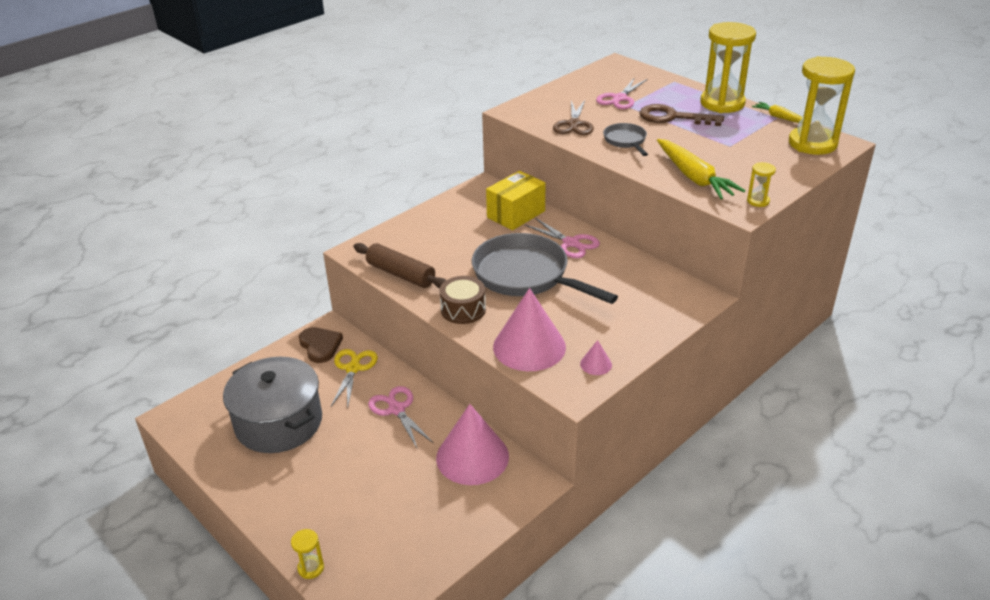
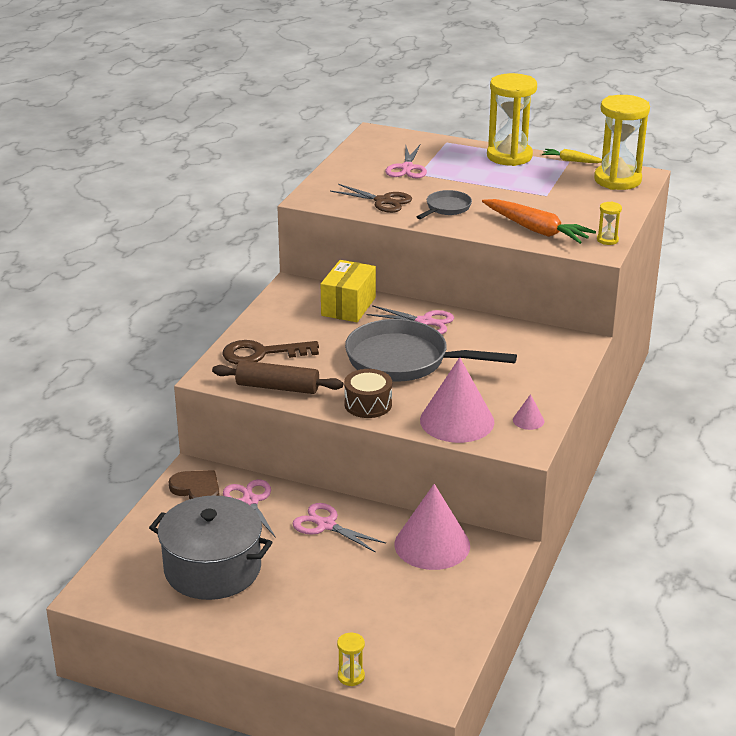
camera: 25 degrees left, 5 degrees down
(353, 368) = (250, 501): yellow scissors -> pink scissors
(574, 124) = (383, 201): brown scissors -> brown scissors turned 45 degrees counterclockwise
(625, 141) = (446, 208): grey pan -> grey pan turned 75 degrees clockwise
(673, 117) = (474, 178): brown key -> brown key (262, 353)
(694, 177) = (536, 230): yellow carrot -> orange carrot

